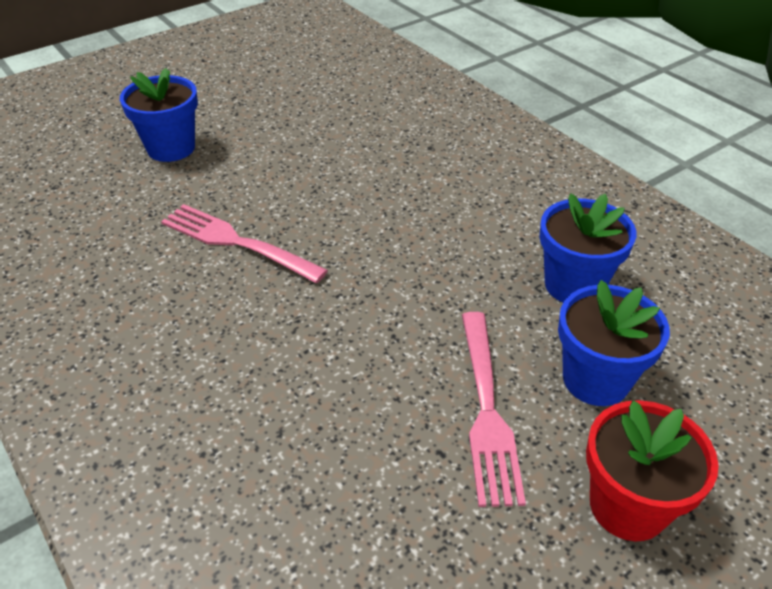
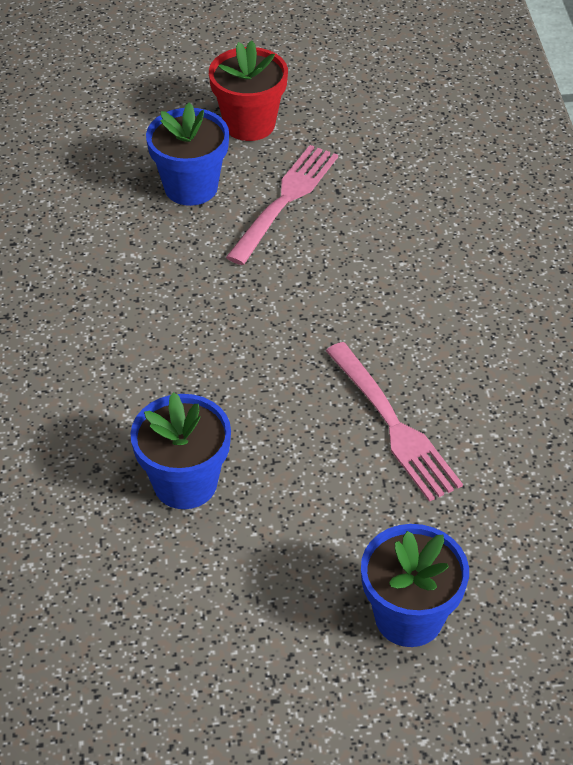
camera: 150 degrees left, 5 degrees up
(574, 285) = (127, 254): blue flower pot -> blue flower pot (185, 483)

